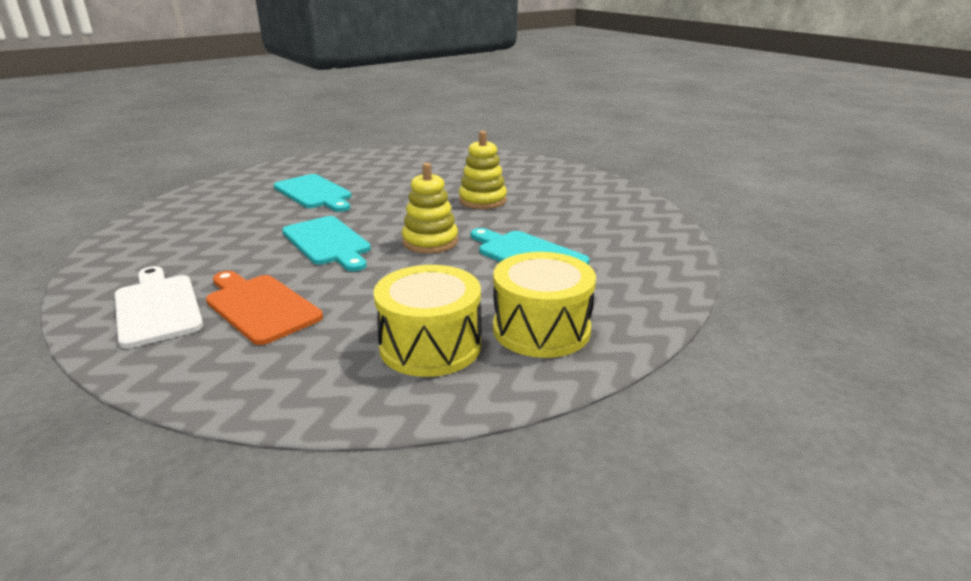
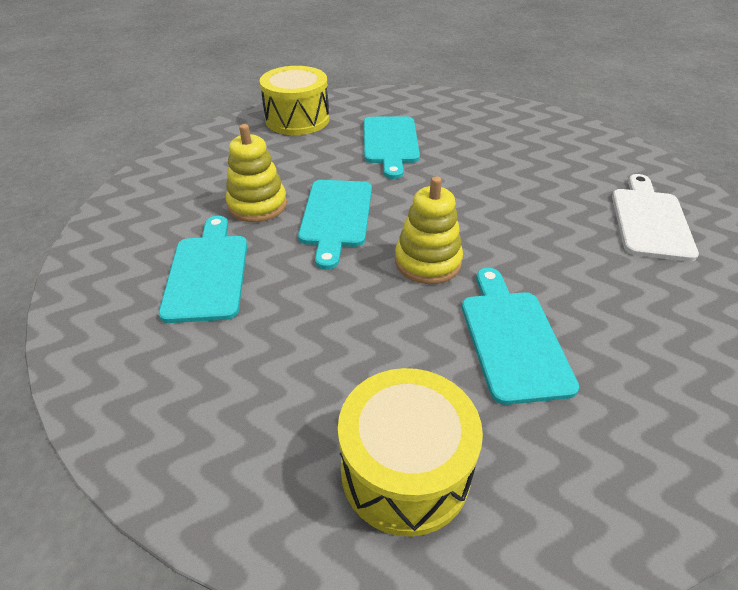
camera: 40 degrees right, 15 degrees up
(157, 307) = (147, 233): white cutting board -> white cutting board (650, 220)
(260, 306) = (207, 273): orange cutting board -> turquoise cutting board
(430, 346) = (278, 416): yellow drum -> yellow drum (297, 119)
(482, 200) = (547, 223): yellow stacking toy -> yellow stacking toy (257, 205)

